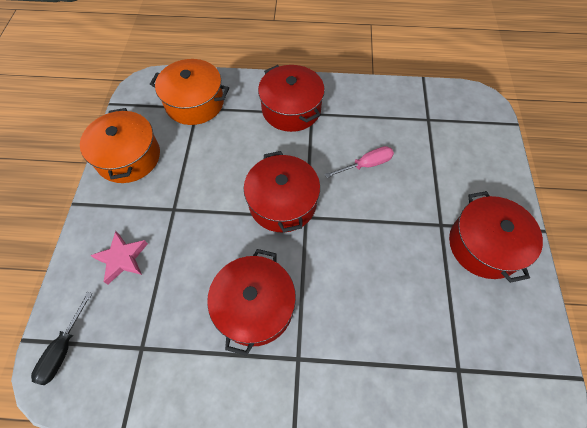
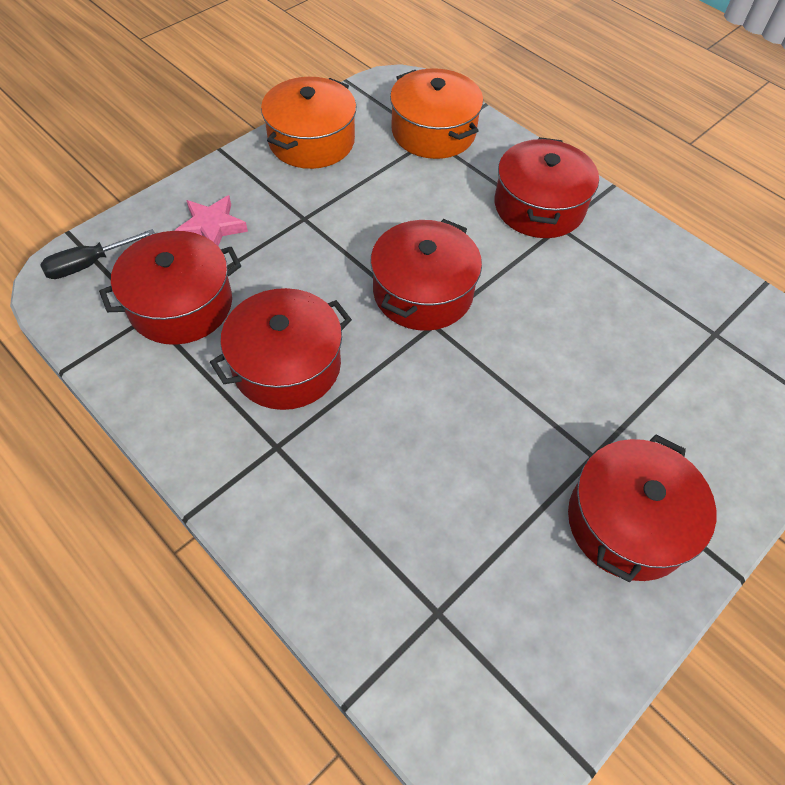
camera: 40 degrees right, 5 degrees down
(154, 324) = (181, 304): none -> red pot
(366, 165) = (568, 324): pink screwdriver -> none

